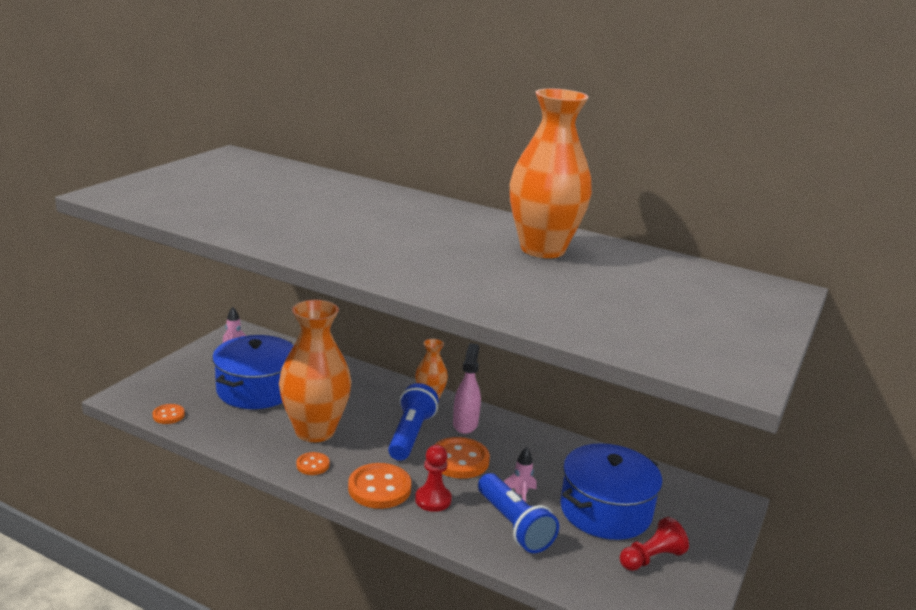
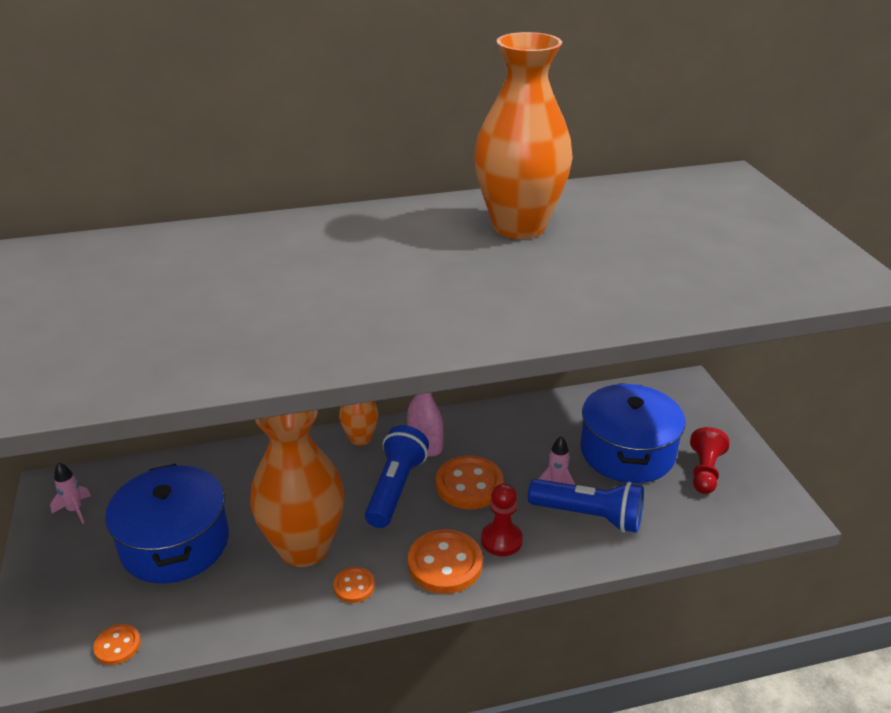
camera: 40 degrees left, 10 degrees up
(410, 435) = (395, 488): blue flashlight -> blue flashlight turned 45 degrees clockwise

